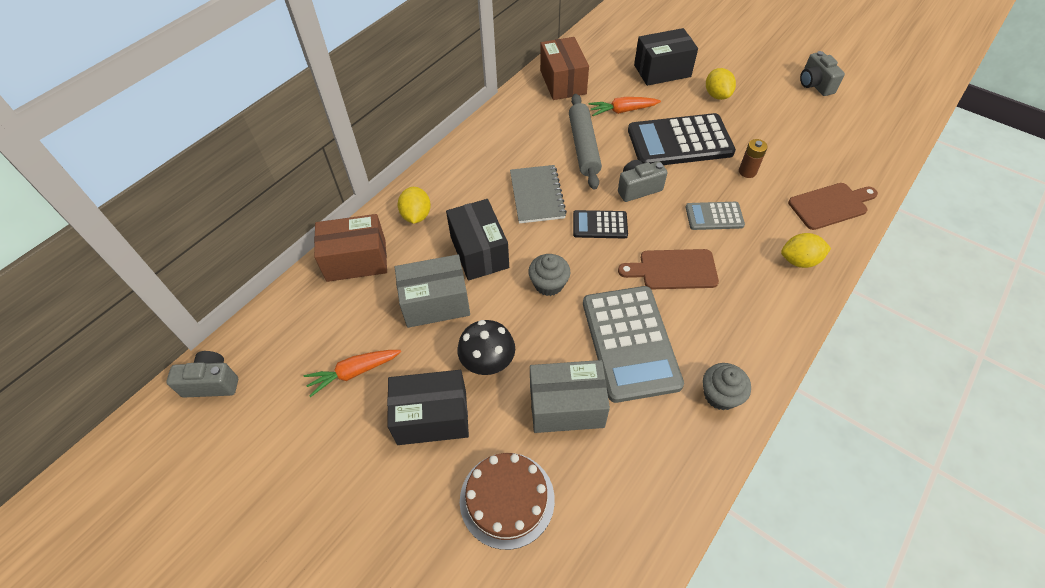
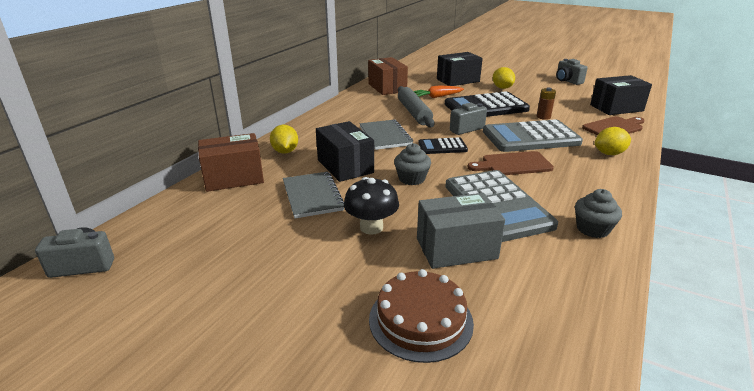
camera: 10 degrees left, 25 degrees down
(354, 372) = (238, 245): orange carrot -> none
(432, 417) = (325, 268): black box -> black box (616, 108)
(435, 303) = (312, 196): grey box -> grey notebook
(714, 216) = (530, 137): grey calculator -> grey calculator, size x1.96

